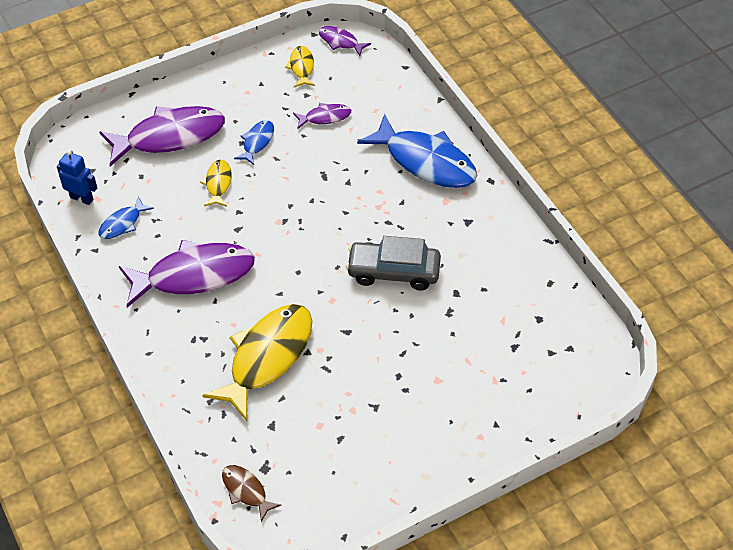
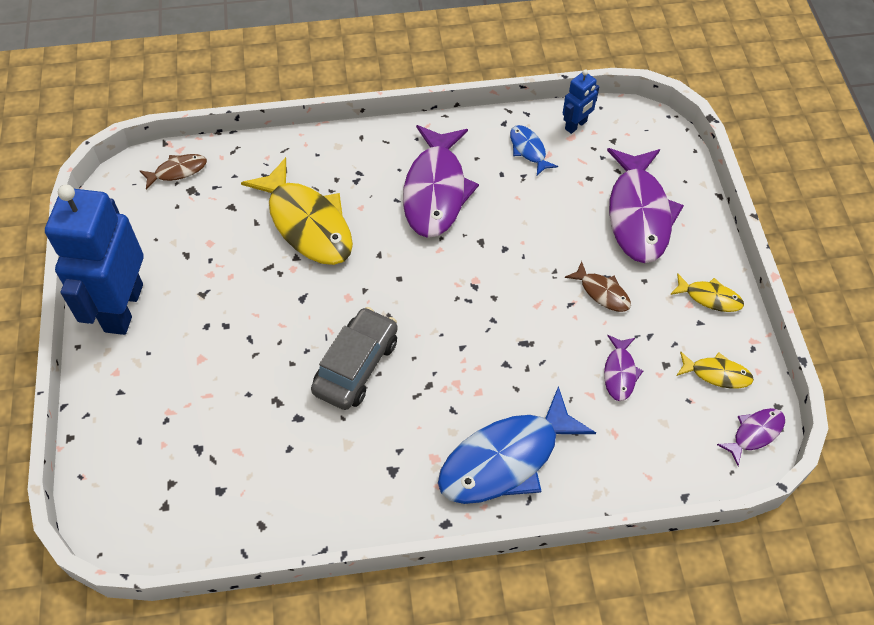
camera: 110 degrees right, 5 degrees up
(218, 183) = (552, 240): yellow fish -> yellow fish (710, 297)
(257, 142) = (602, 292): blue fish -> brown fish
(417, 462) = (123, 308): none -> blue robot

